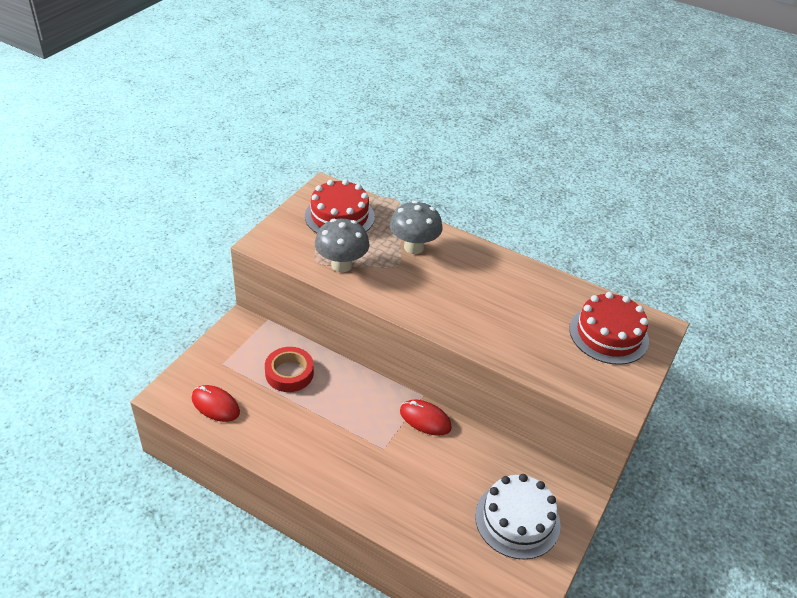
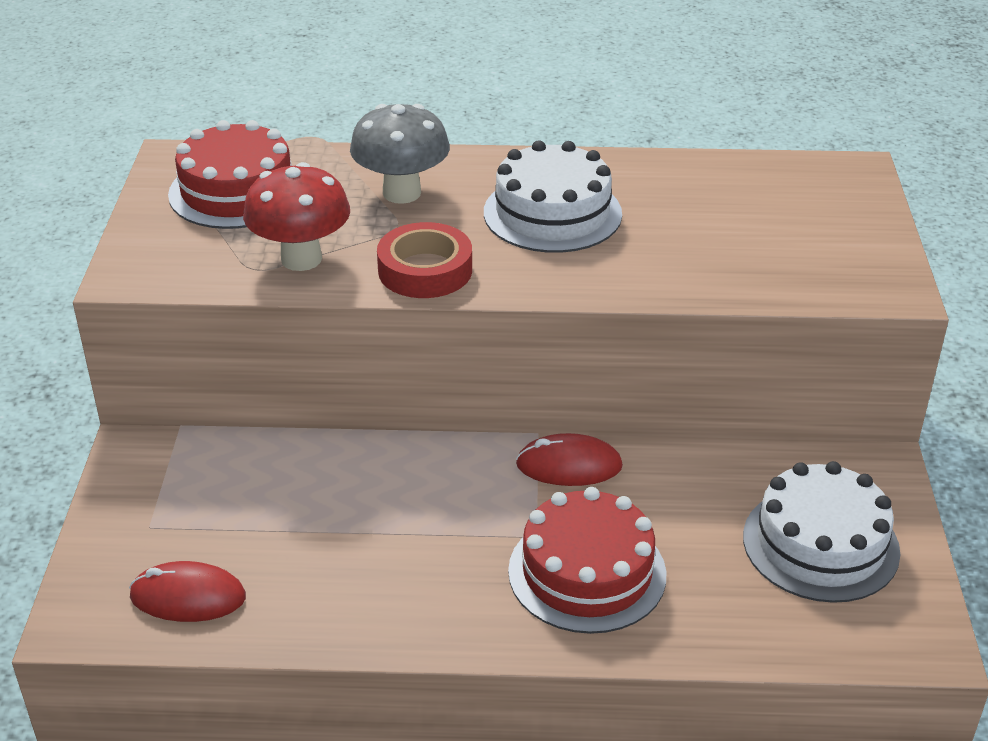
camera: 25 degrees left, 5 degrees down
(289, 373) = (285, 492): red tape -> red tape (425, 270)
(341, 265) = (301, 259): grey mushroom -> red mushroom
(477, 288) = (552, 213): none -> white cake
(608, 334) = (796, 205): red cake -> red cake (587, 572)

